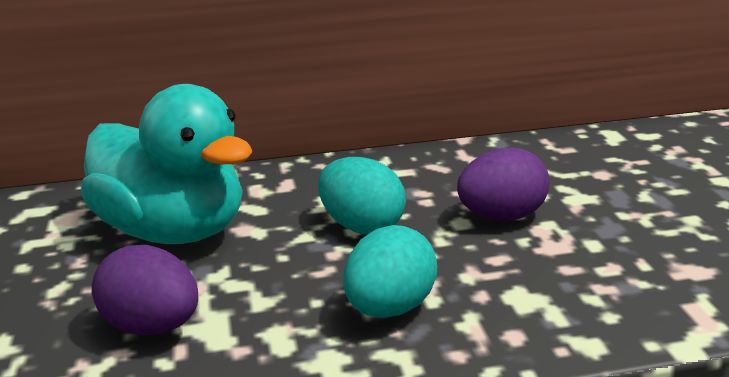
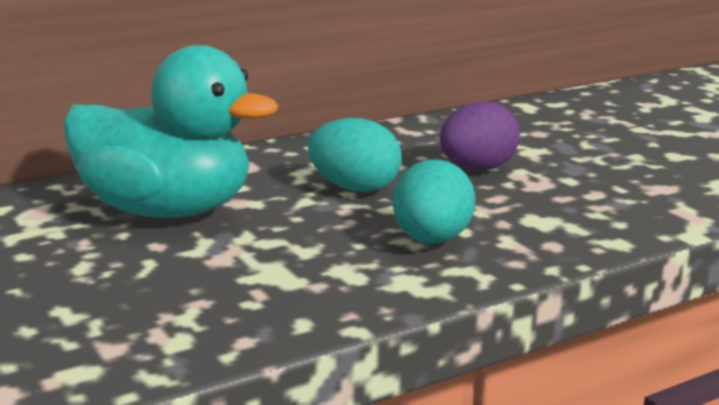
camera: 20 degrees left, 5 degrees down
(152, 327) = (215, 281): purple egg -> none

